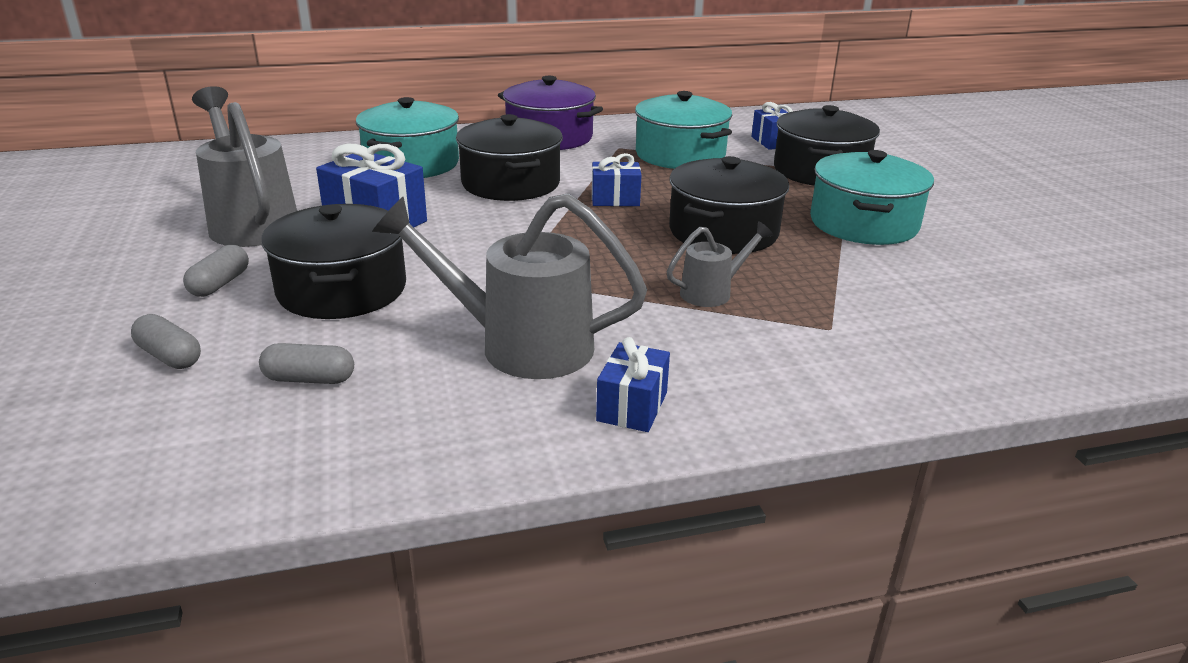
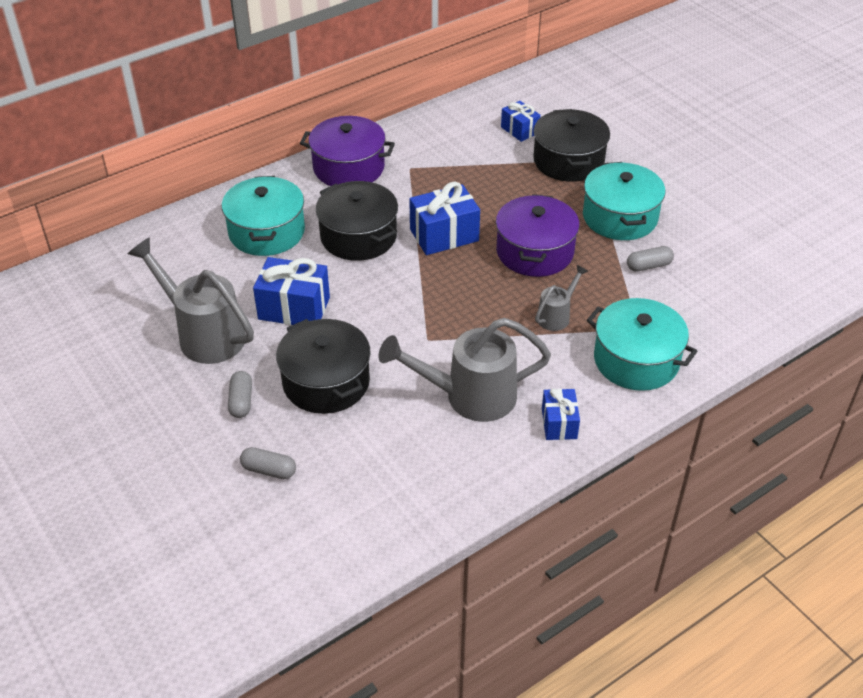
camera: 20 degrees left, 15 degrees up
(309, 379) = (368, 460): grey capsule -> grey capsule (649, 266)
(615, 199) = (444, 235): blue gift -> blue gift, size x1.64
(680, 155) = (460, 166): turquoise pot -> turquoise pot (636, 360)
(723, 231) = (534, 252): black pot -> purple pot

